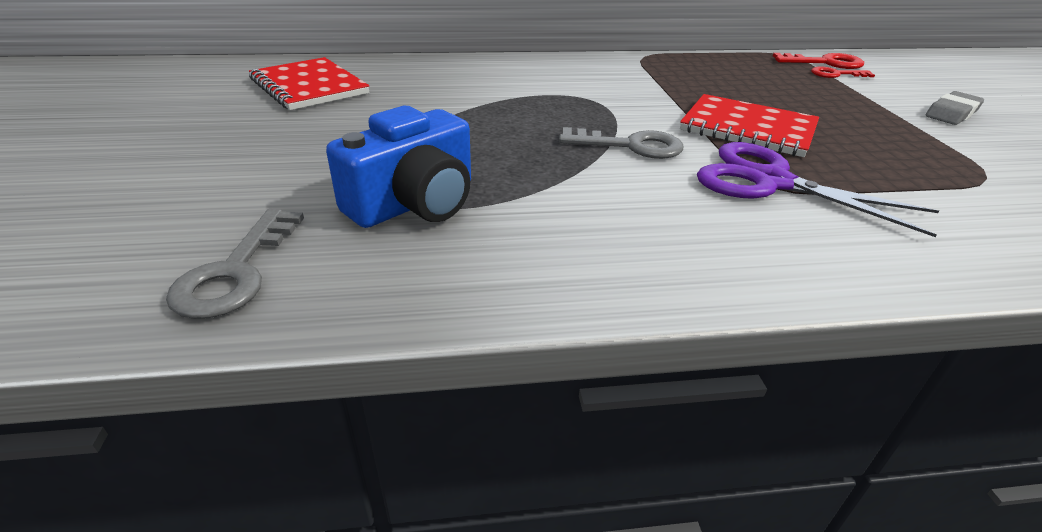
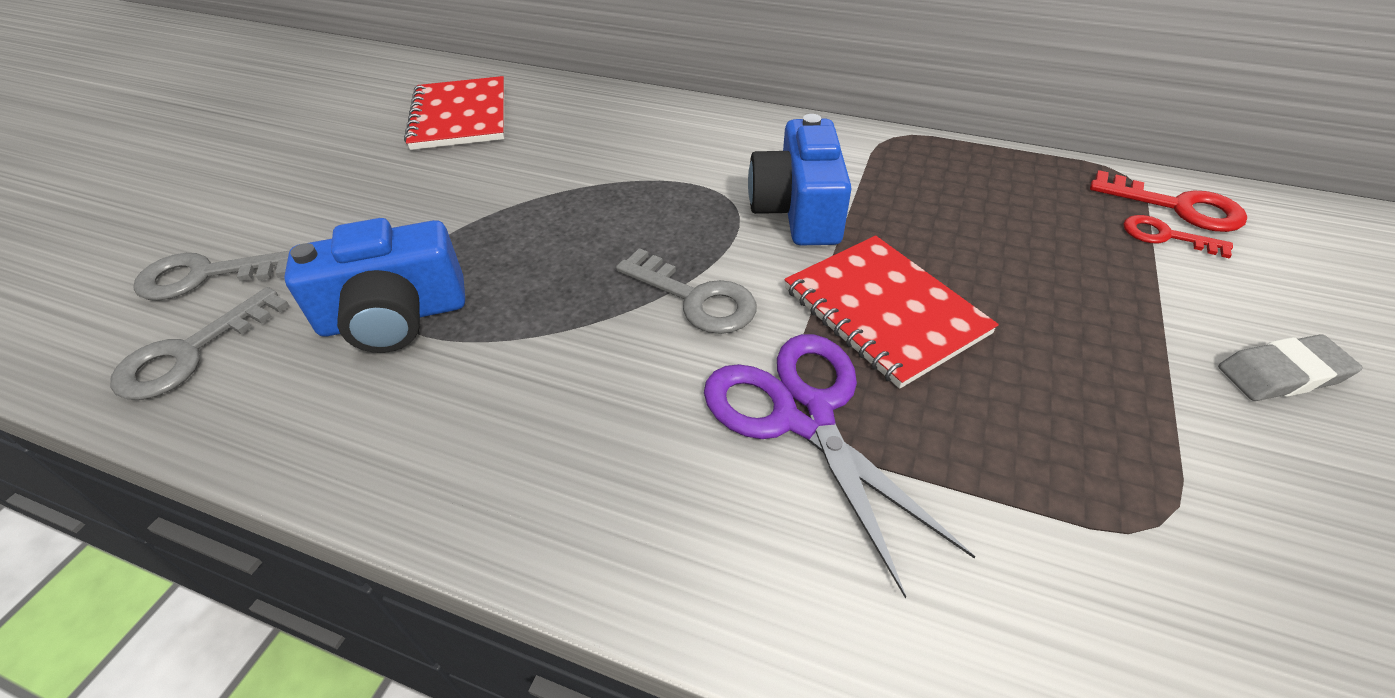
camera: 30 degrees right, 10 degrees up
(178, 221) = (205, 276): none -> grey key
(635, 95) = (798, 210): none -> blue camera

